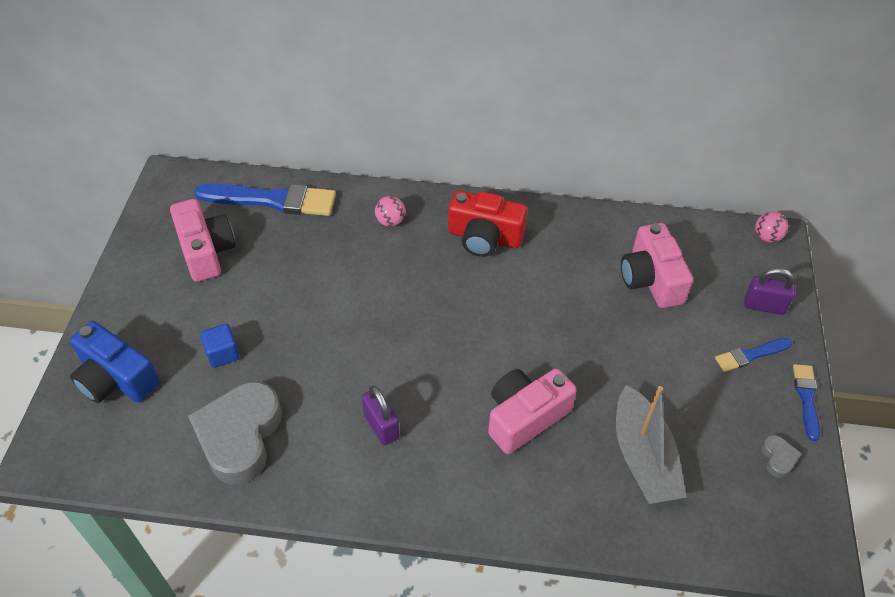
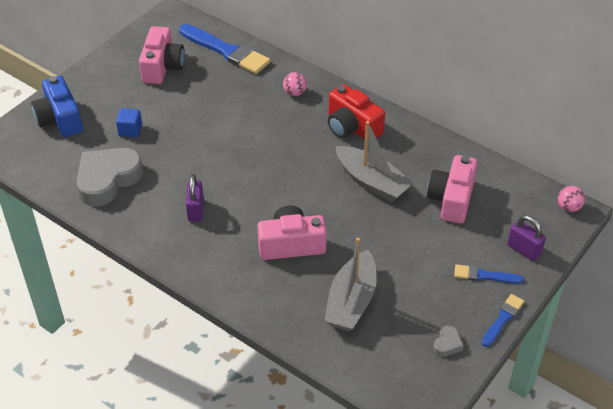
camera: 30 degrees right, 5 degrees down
(554, 296) = (372, 182): none -> grey boat

